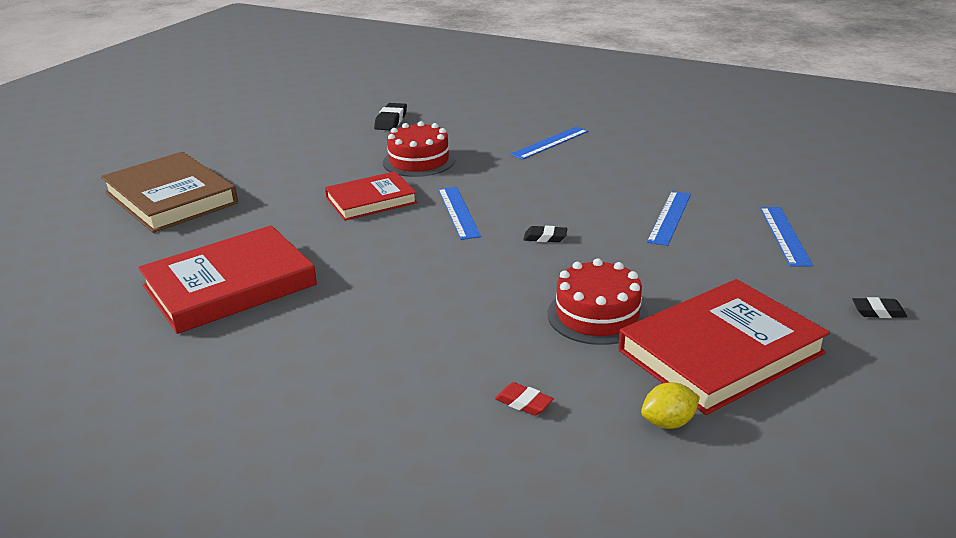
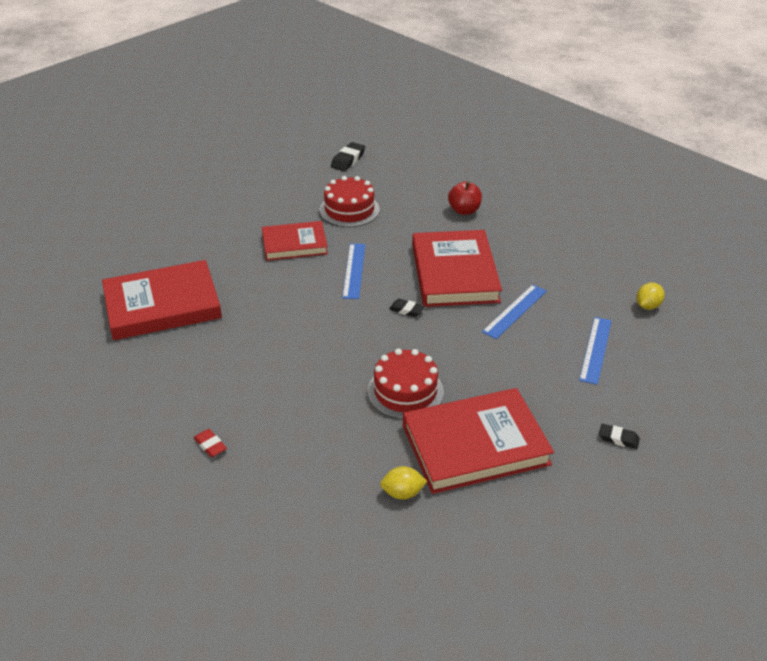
camera: 15 degrees right, 10 degrees up
(171, 198) = (151, 211): brown book -> none
(524, 403) = (314, 453): red eraser -> red eraser (210, 445)
(550, 143) = (464, 210): blue ruler -> red apple
(577, 196) = (454, 273): none -> red book
(807, 189) = (647, 306): none -> yellow lemon

